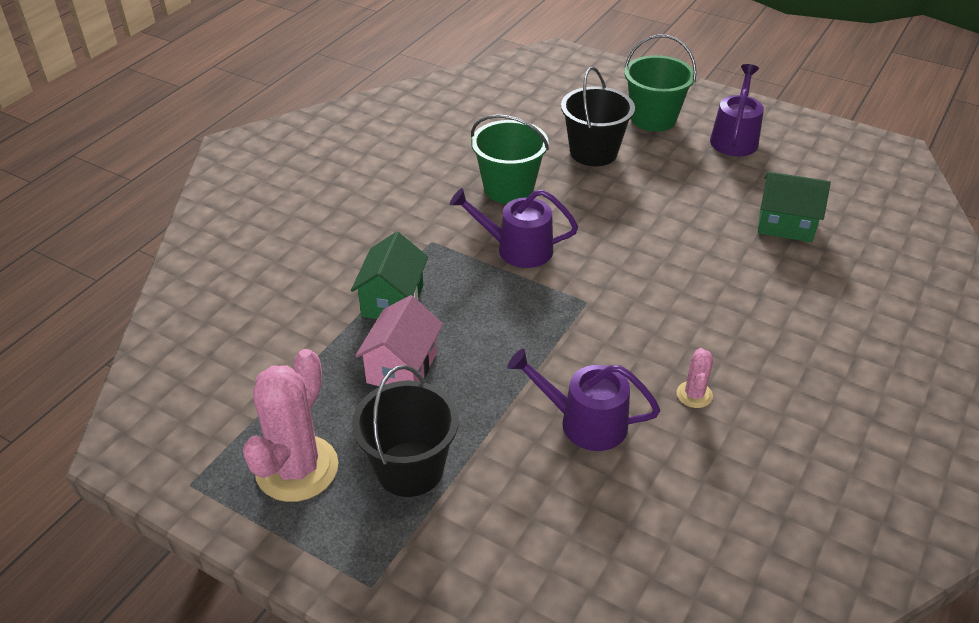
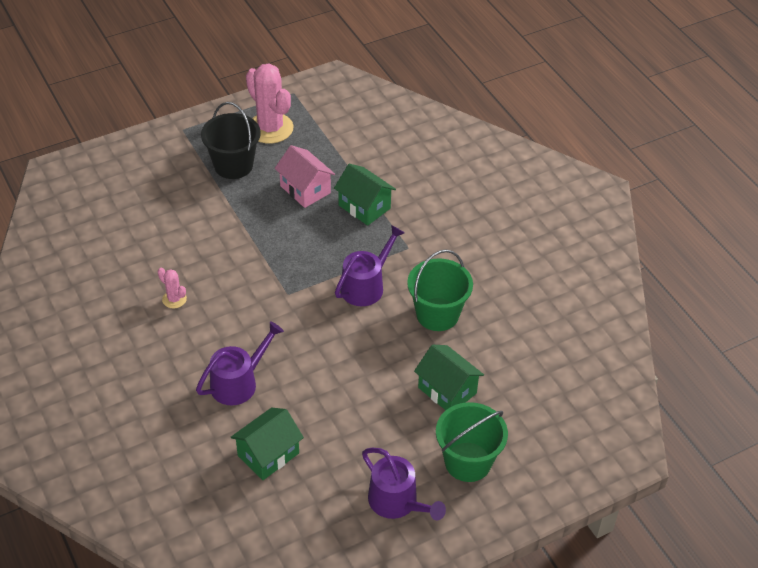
camera: 120 degrees right, 5 degrees up
(585, 422) = (200, 243): purple watering can -> purple watering can (238, 383)
(593, 152) = (447, 390): black bucket -> green house

